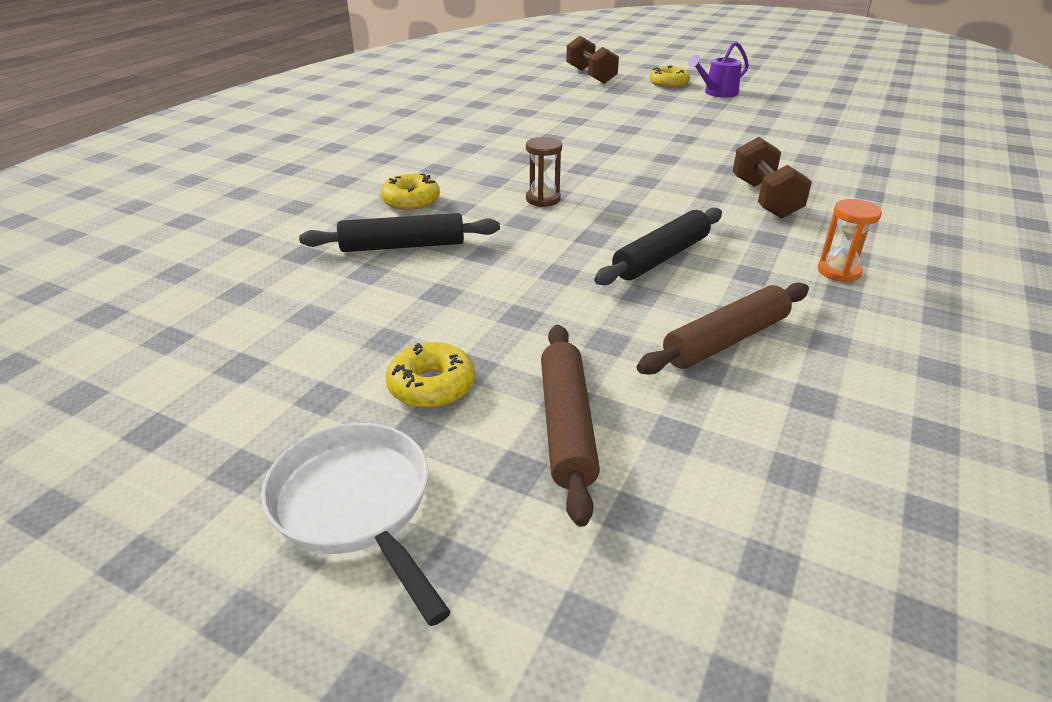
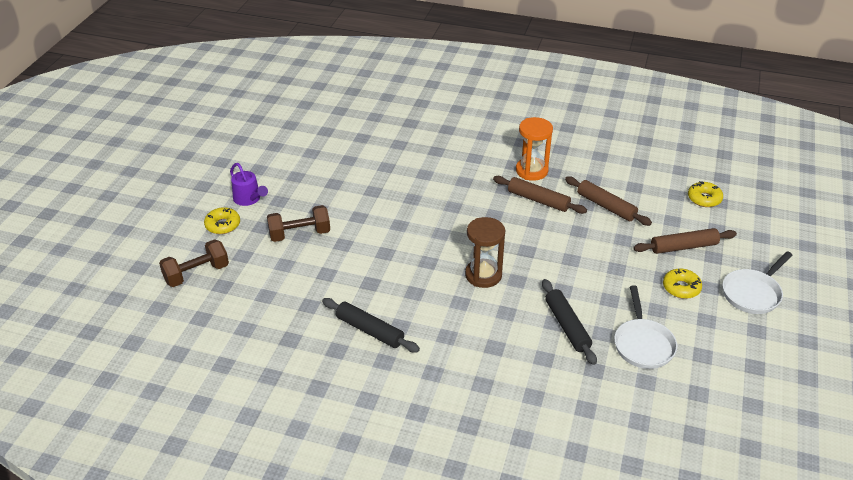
camera: 100 degrees left, 5 degrees up
(317, 306) = (643, 344): none -> white pan
(411, 201) = (505, 337): yellow donut -> yellow donut (704, 199)
(543, 199) = (483, 275): brown hourglass -> brown hourglass, size x1.65
(661, 257) = (540, 225): black rolling pin -> black rolling pin (370, 330)
(738, 265) = (538, 200): none -> brown rolling pin
(764, 199) = (454, 187): brown dumbbell -> brown dumbbell (300, 234)
(838, 271) = (531, 171): orange hourglass -> orange hourglass, size x1.65

